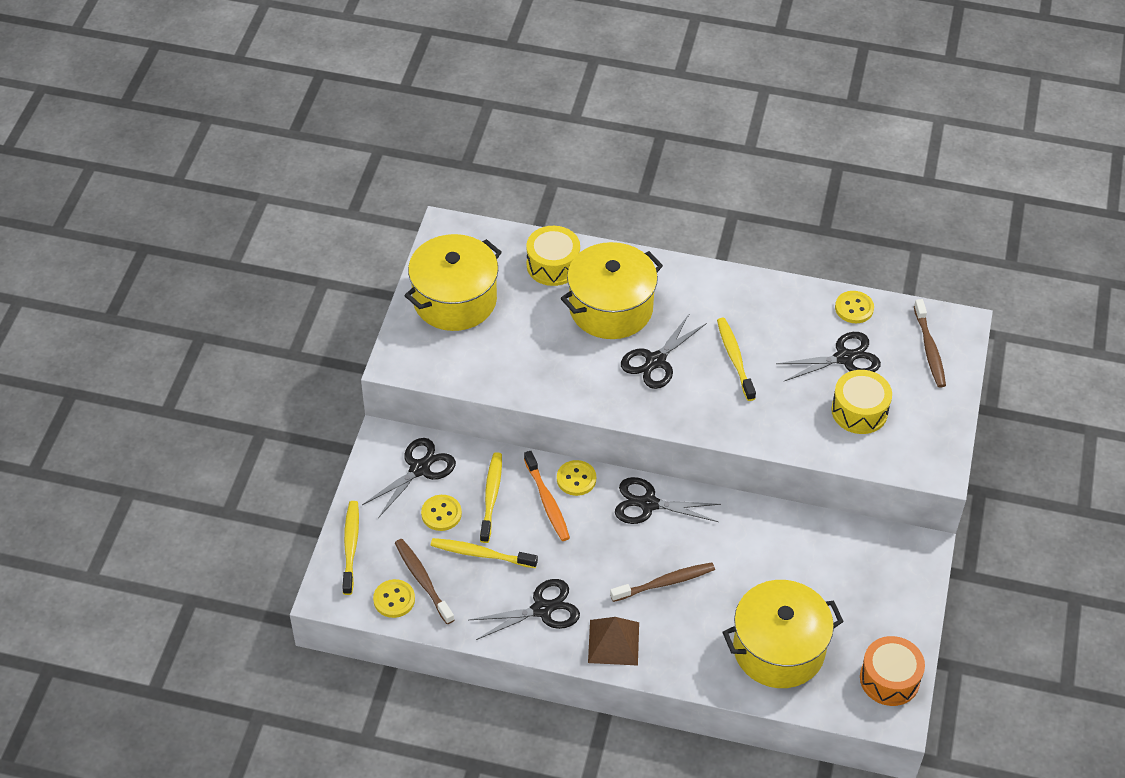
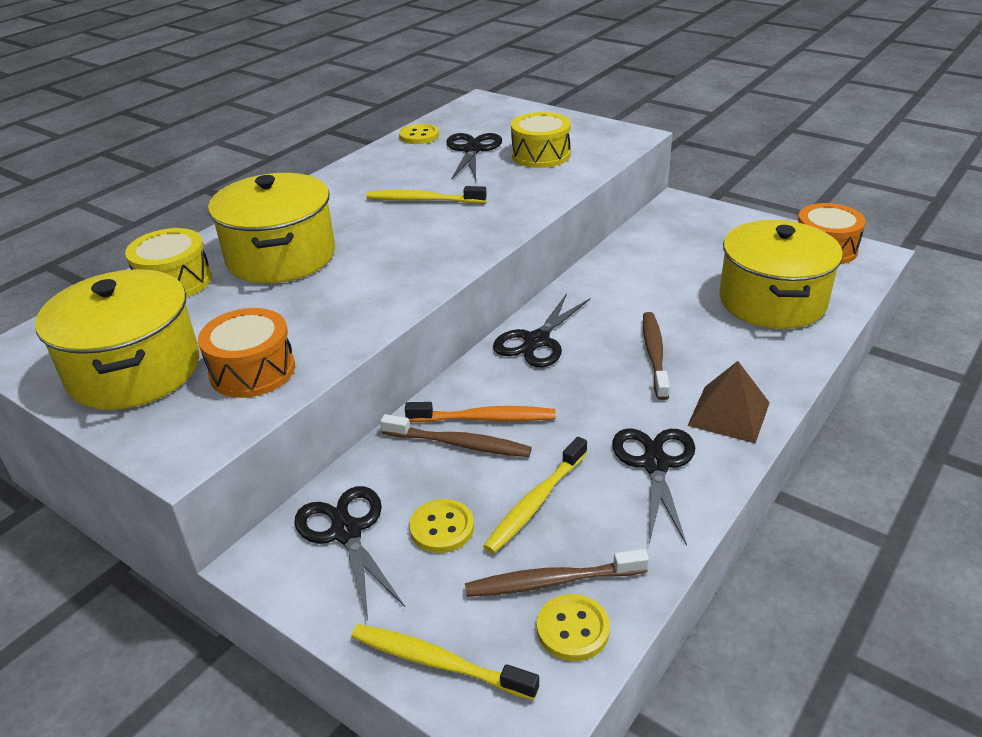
camera: 65 degrees left, 15 degrees down
(478, 358) = (252, 370): none -> orange drum
(491, 496) = (444, 468): yellow toothbrush -> none
(576, 479) = (466, 386): yellow button -> none
(655, 361) = (384, 244): black scissors -> none
(929, 349) = (495, 115): brown toothbrush -> brown toothbrush (459, 444)

